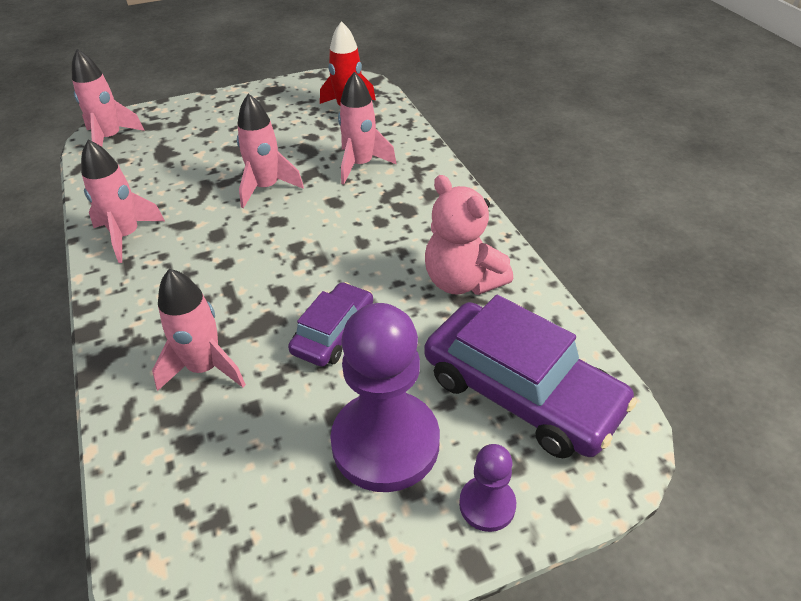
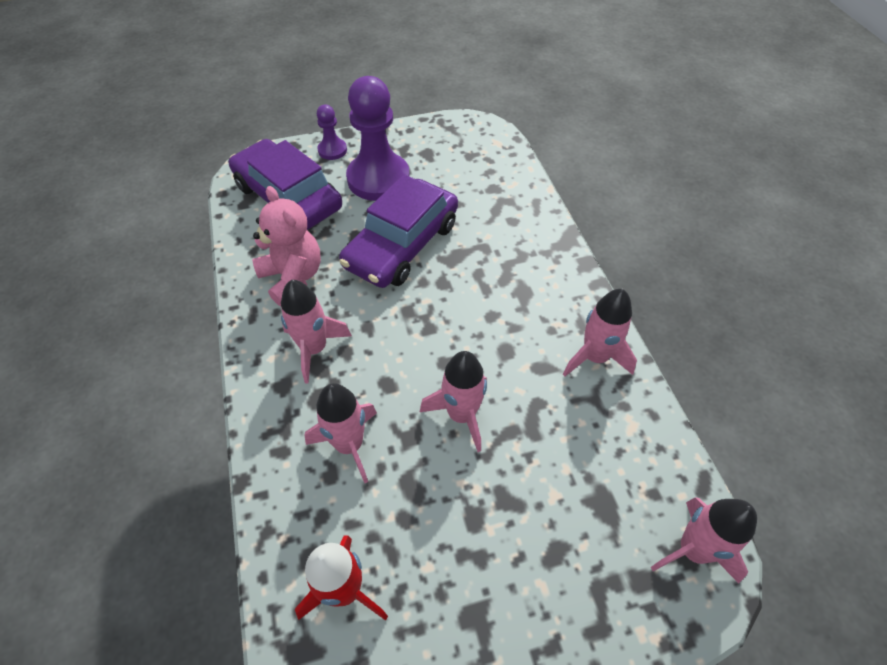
camera: 175 degrees left, 10 degrees up
(205, 368) = (492, 228): pink rocket -> pink rocket (314, 349)
(333, 333) = (402, 245): purple car -> purple car, size x1.79

